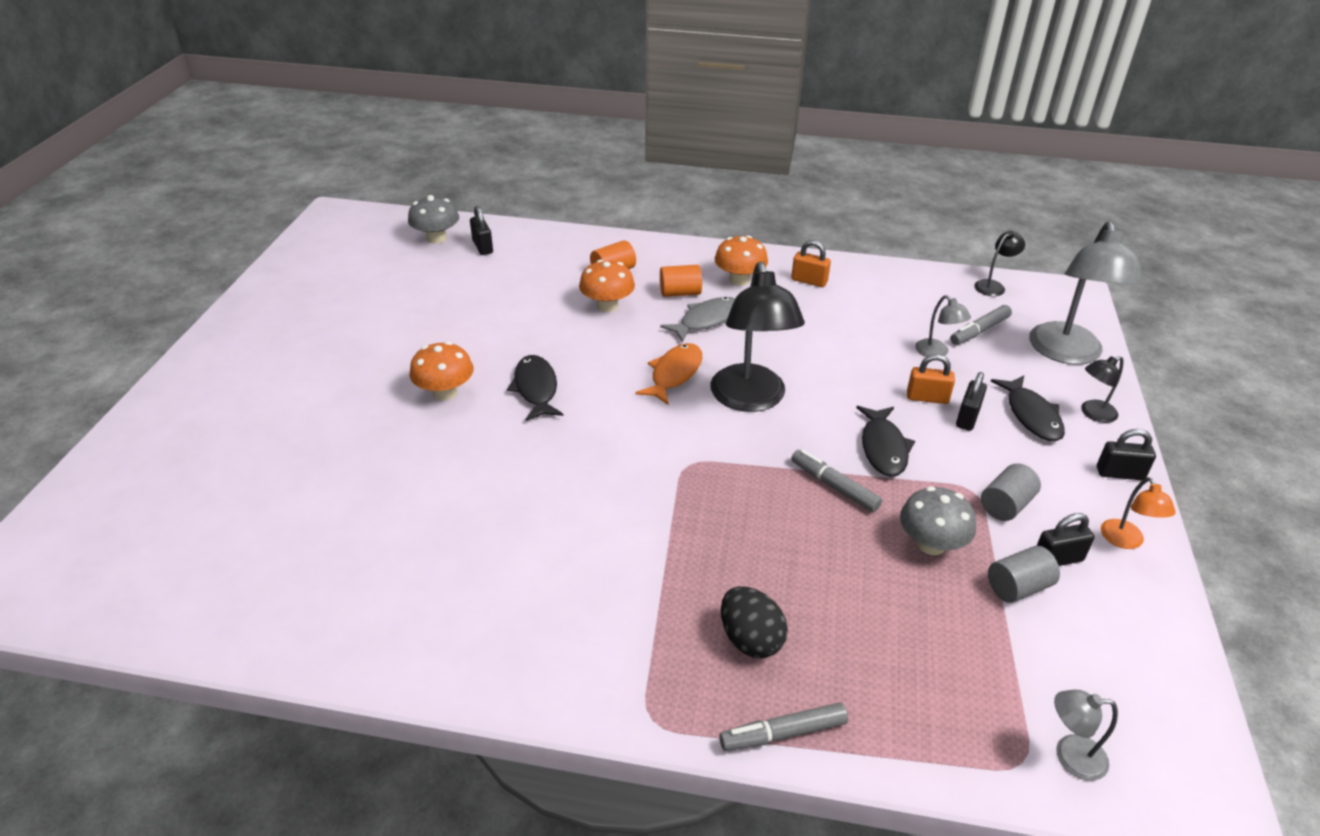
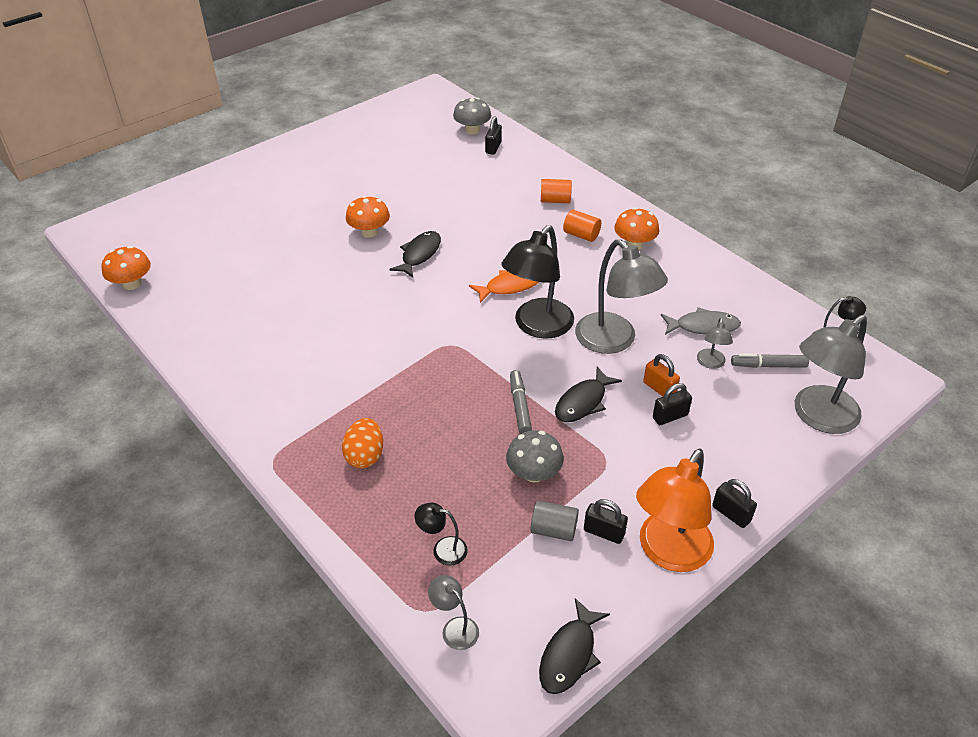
camera: 40 degrees right, 5 degrees up
(607, 306) = (523, 222): orange mushroom -> orange mushroom (132, 284)
(706, 320) = (575, 262): grey fish -> grey fish (703, 326)
(750, 639) = (365, 456): black egg -> orange egg
(783, 733) = (323, 509): grey marker -> none
(809, 281) = (684, 268): orange padlock -> none
(835, 376) = (613, 341): none -> grey lamp
(1006, 505) = (616, 482): grey cylinder -> none
(1031, 415) = (721, 441): black fish -> black fish (569, 654)
(1093, 414) = (772, 467): black lamp -> black lamp (442, 549)
(1125, 541) = (668, 553): orange lamp -> orange lamp, size x2.17

